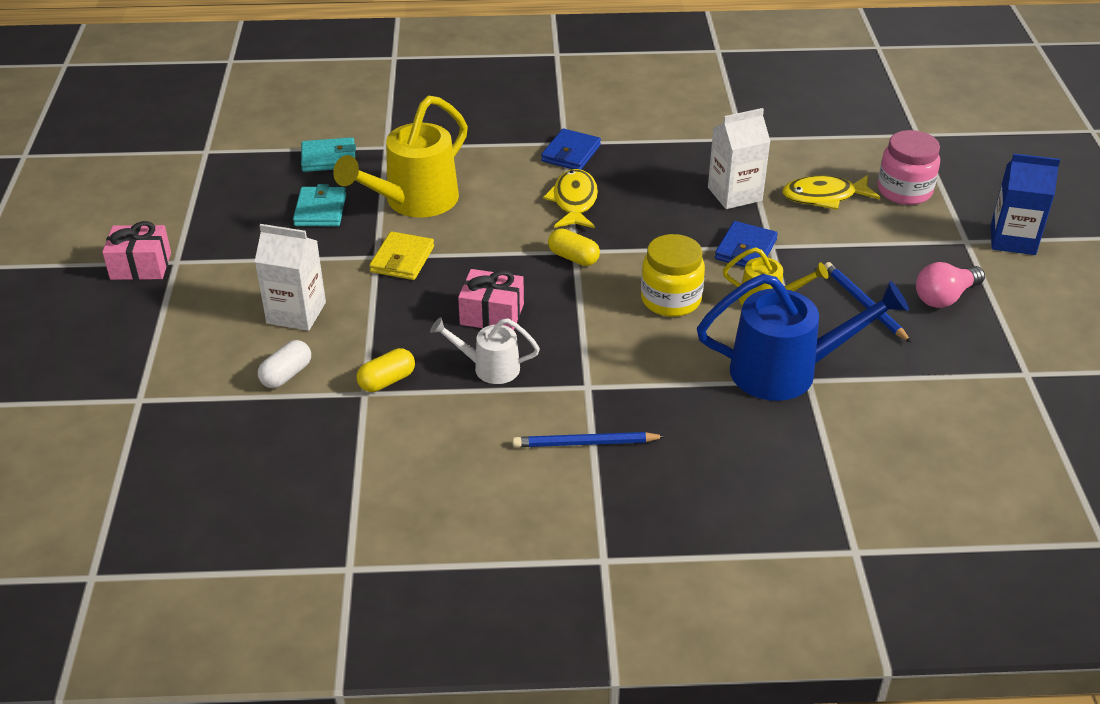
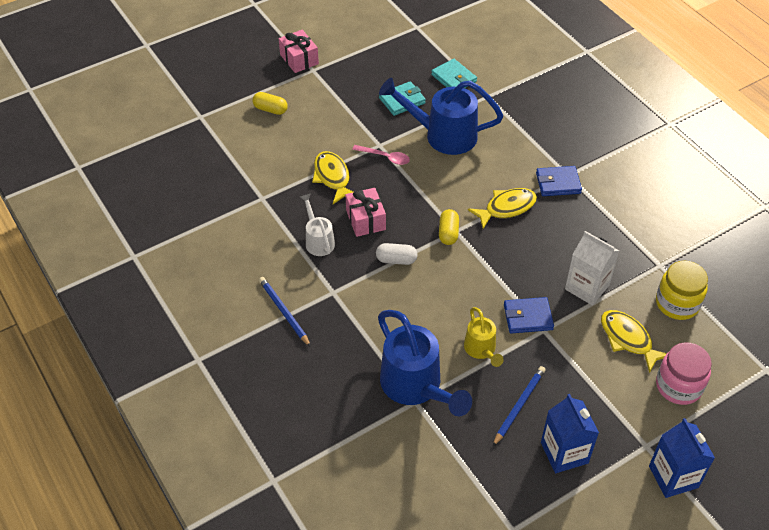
camera: 60 degrees right, 10 degrees up
(286, 375) = (255, 160): white capsule -> white capsule (396, 260)
(296, 313) = (306, 138): white carton -> none
(387, 381) = (277, 202): yellow capsule -> yellow capsule (270, 109)
(392, 315) = (332, 177): none -> yellow fish
(402, 259) = (385, 157): yellow wallet -> pink spoon
(413, 202) = (443, 135): yellow watering can -> blue watering can
(671, 300) = (443, 298): yellow jar -> yellow jar (677, 303)
(945, 297) = (564, 453): pink light bulb -> blue carton

